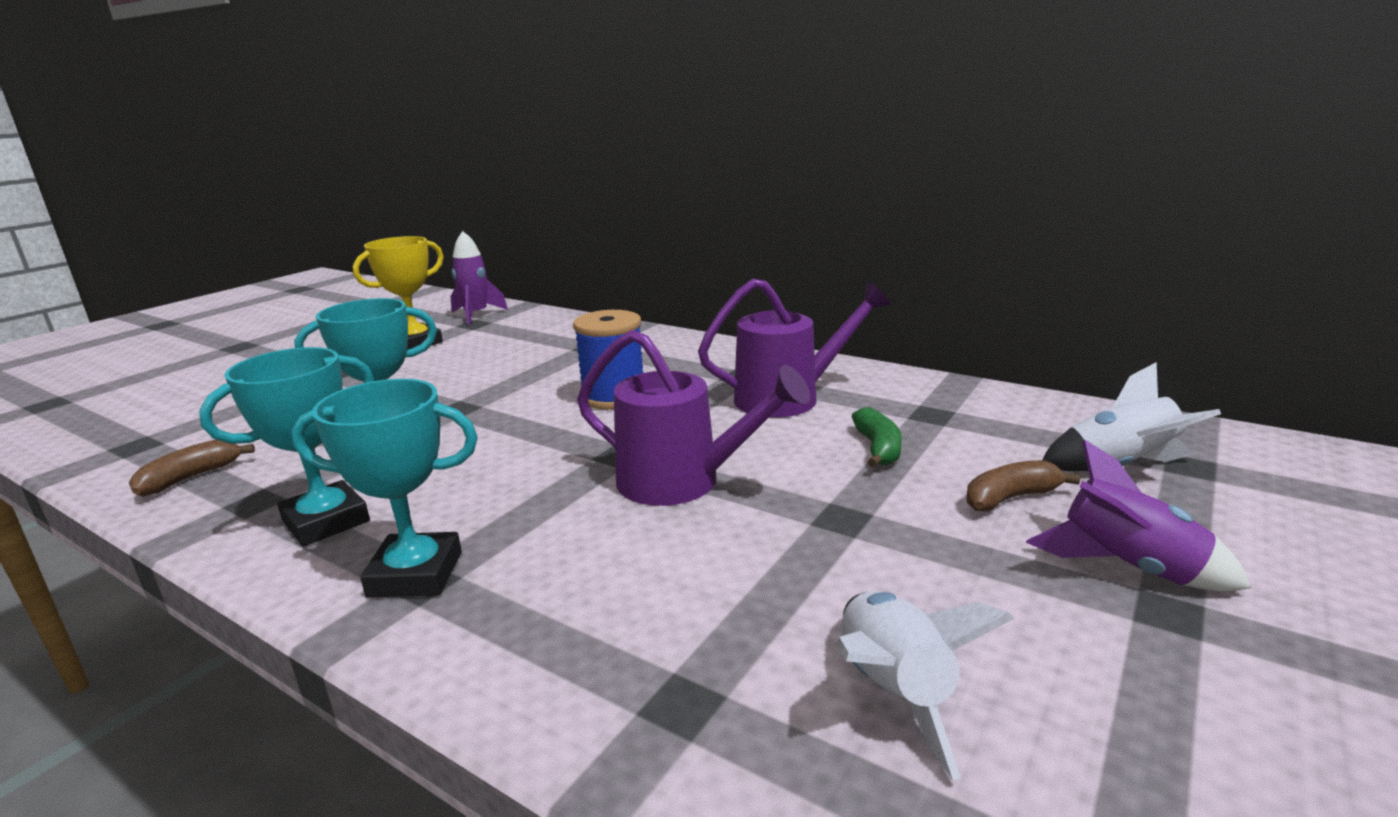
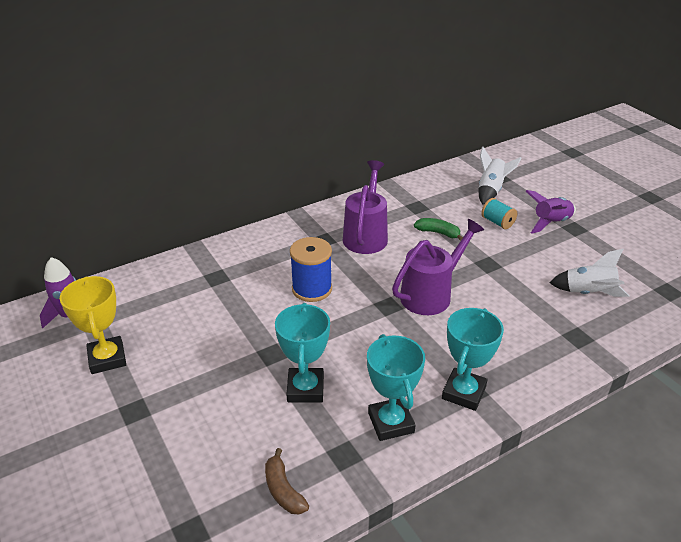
camera: 65 degrees left, 15 degrees up
(1010, 498) = (497, 222): brown banana -> turquoise spool

